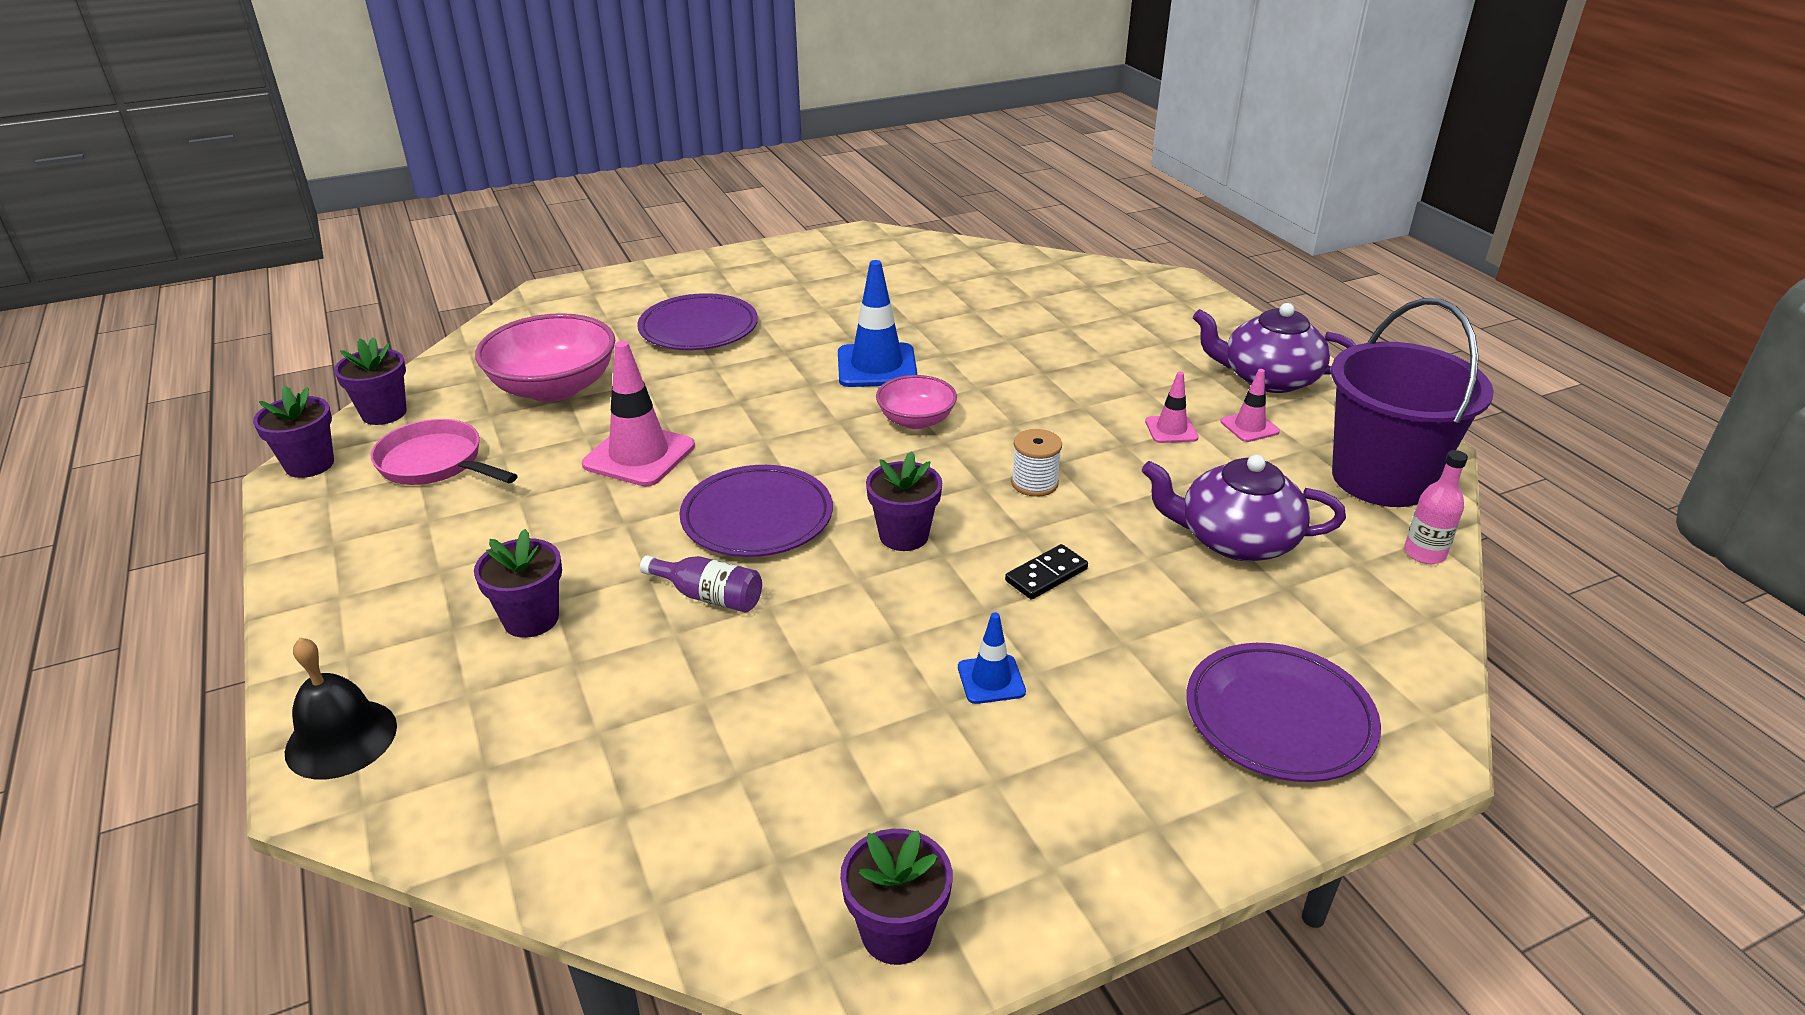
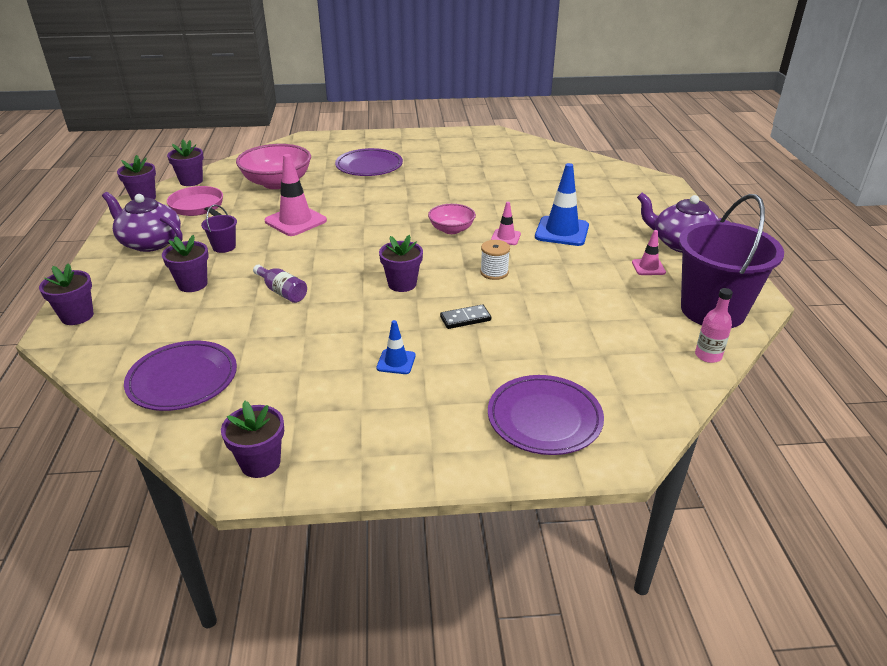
camera: 20 degrees right, 0 degrees up
(341, 738) = (77, 316): black bell -> purple flower pot
(540, 532) = (224, 247): none -> purple bucket
(757, 517) = (333, 260): purple plate -> purple plate (183, 379)
(877, 366) = (450, 199): blue traffic cone -> blue traffic cone (562, 231)
(1171, 430) = (597, 260): pink traffic cone -> pink traffic cone (505, 237)
(1235, 540) = (591, 324): purple teapot -> purple teapot (150, 242)

